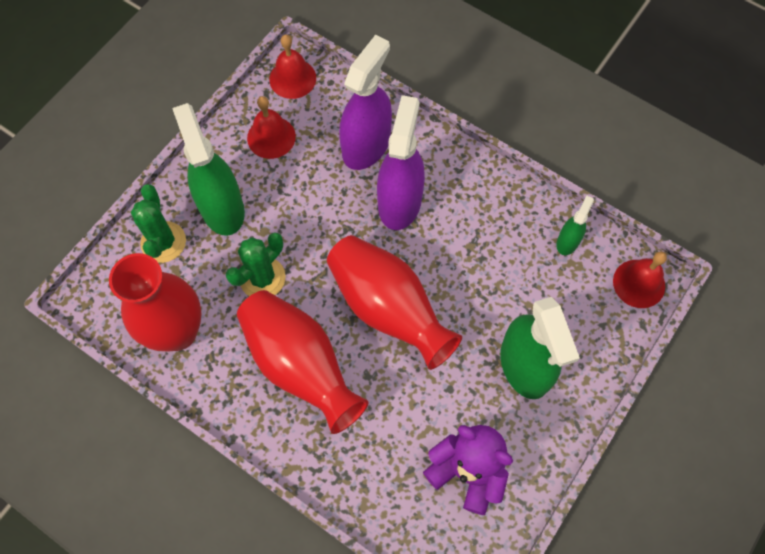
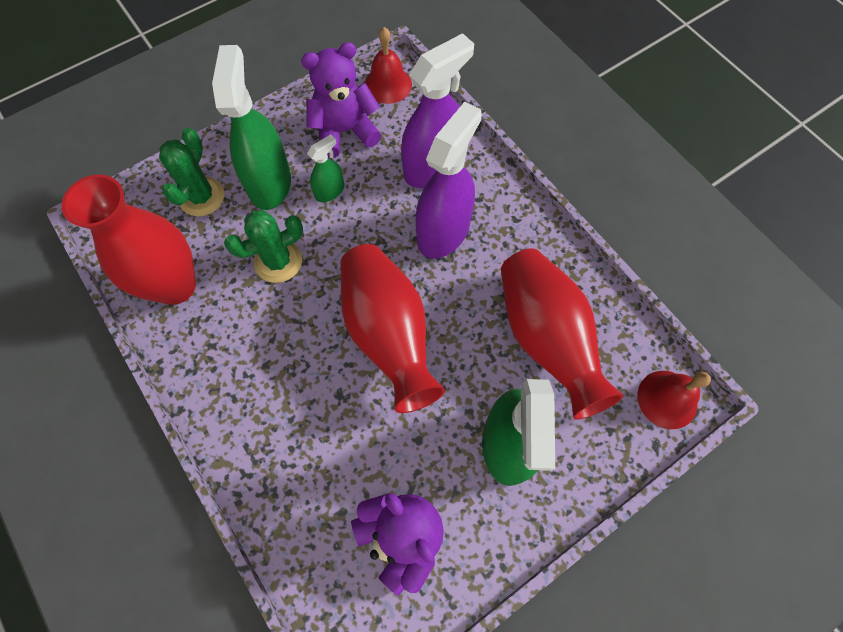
camera: 20 degrees right, 0 degrees up
(271, 137) = (344, 132): red bell -> purple teddy bear
(300, 365) = (277, 360): red vase -> red vase (545, 338)
(567, 241) = (604, 328): green spray bottle -> green spray bottle (329, 191)

